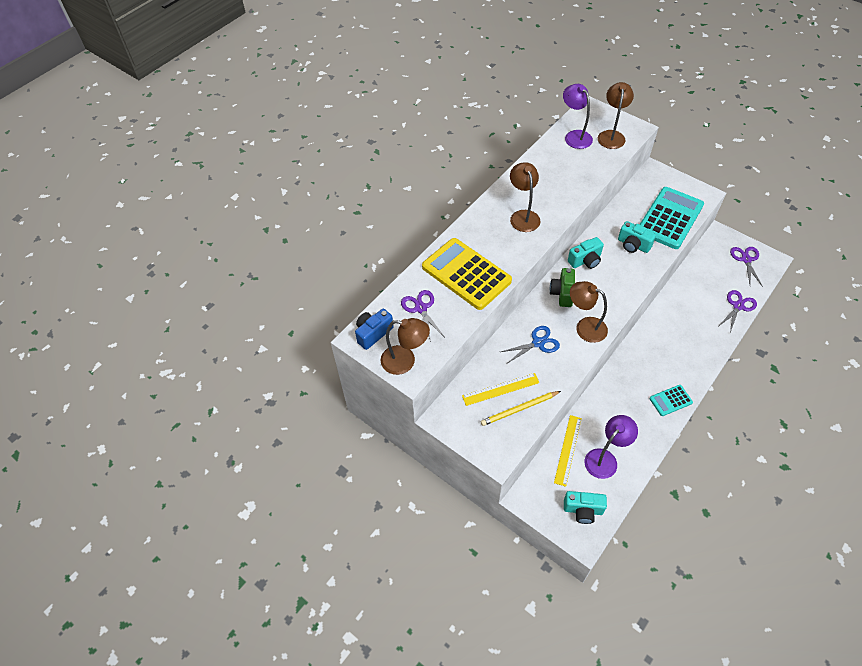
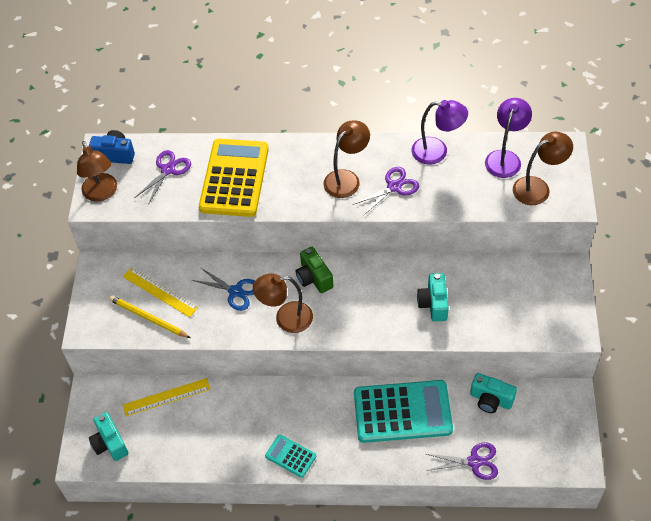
camera: 55 degrees right, 0 degrees up
(562, 293) = (314, 278): green camera -> green camera turned 90 degrees counterclockwise
(585, 261) = (374, 274): turquoise camera -> turquoise camera (491, 400)
(585, 327) = (286, 318): brown lamp -> brown lamp turned 90 degrees counterclockwise
(605, 458) = (179, 433): purple lamp -> purple lamp (437, 151)
(670, 218) = (505, 317): turquoise calculator -> turquoise calculator (402, 412)
(746, 259) = (555, 438): purple scissors -> purple scissors (394, 187)

